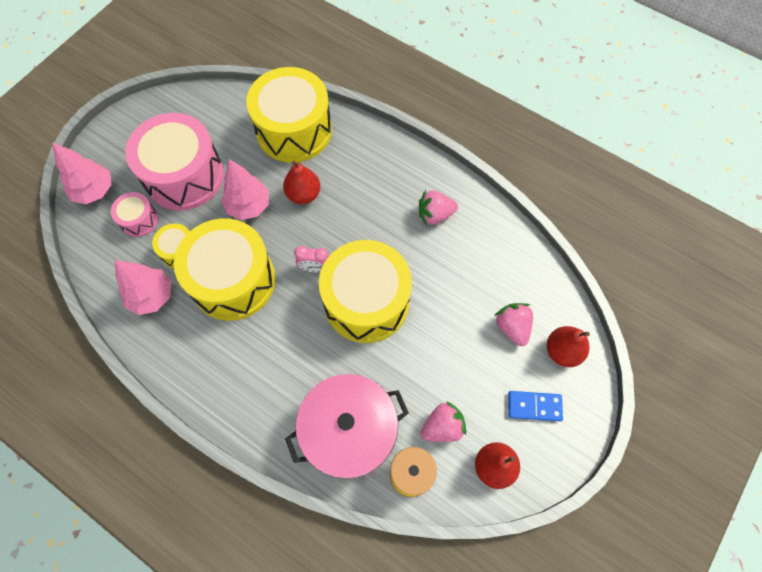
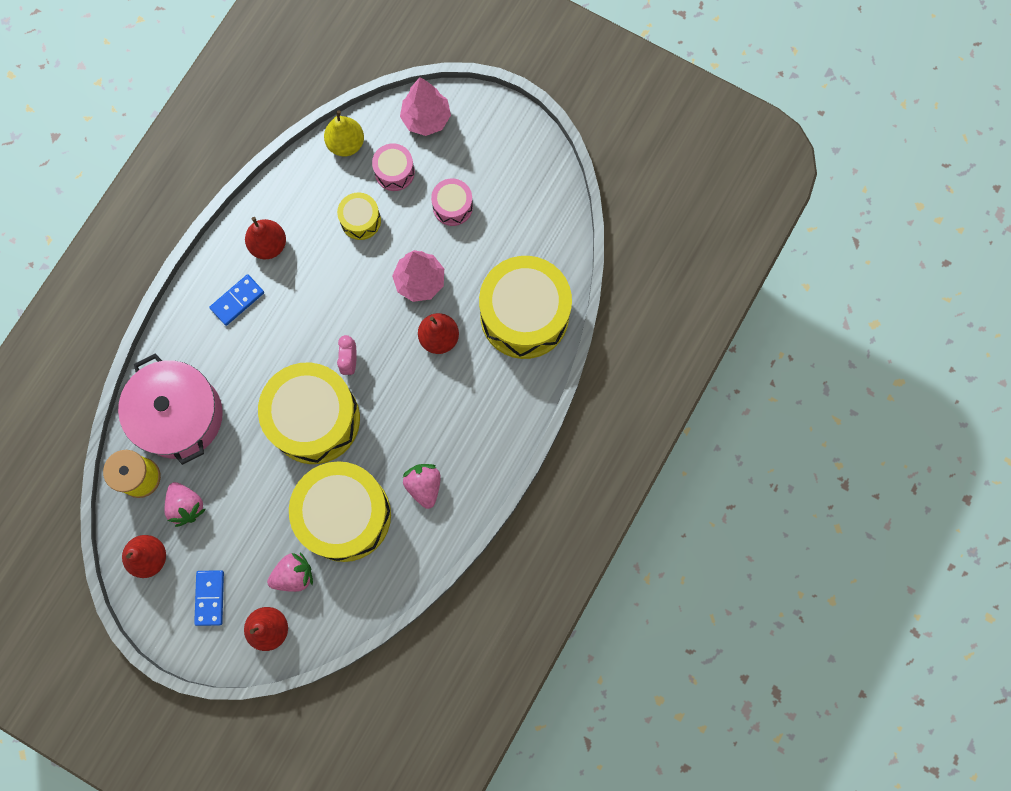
camera: 85 degrees right, 10 degrees up
(99, 259) = (346, 144): none -> yellow pear
(152, 296) = (308, 204): pink tree -> none
(184, 176) = (452, 206): pink drum -> pink drum, size x0.46
(185, 335) = (269, 245): none -> red pear
(233, 280) = (330, 280): yellow drum -> yellow drum (345, 515)
(237, 368) = (237, 300): none -> blue domino

